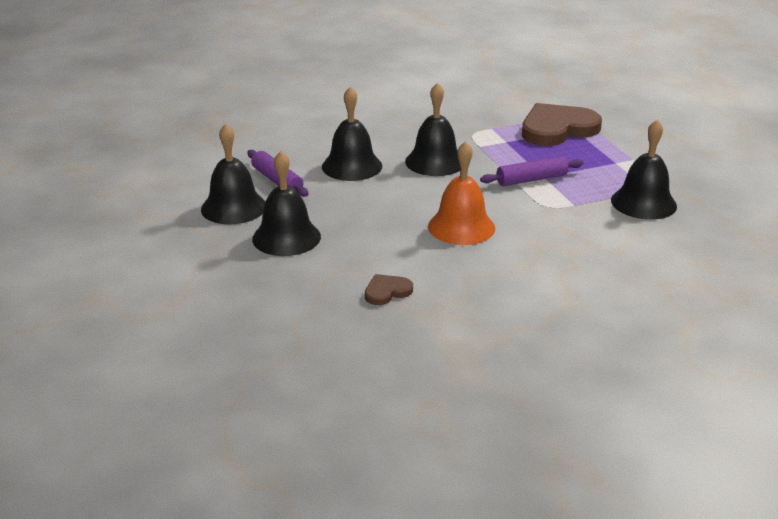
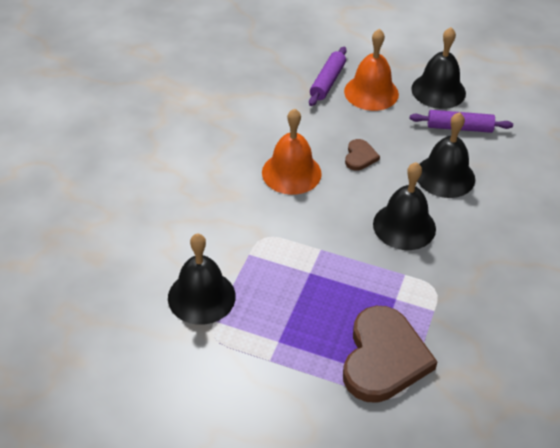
camera: 130 degrees right, 15 degrees up
(286, 237) = (371, 92): black bell -> orange bell
(387, 291) = (261, 97): brown heart -> brown heart (360, 157)
(531, 179) = (312, 260): purple rolling pin -> purple rolling pin (327, 82)

